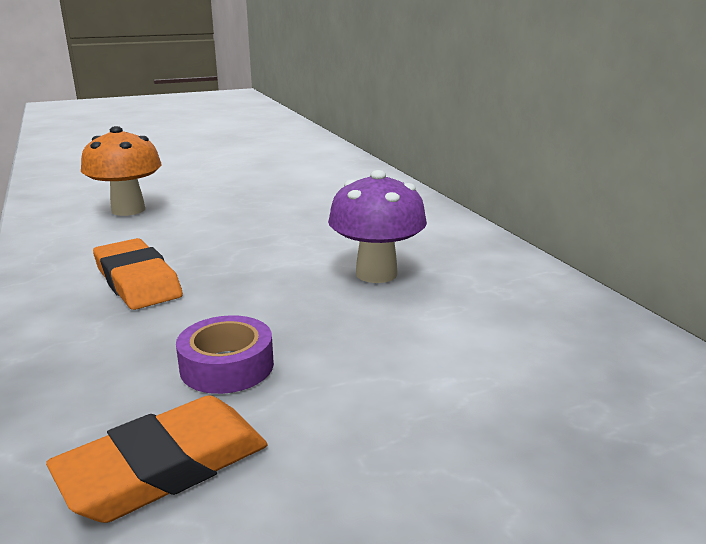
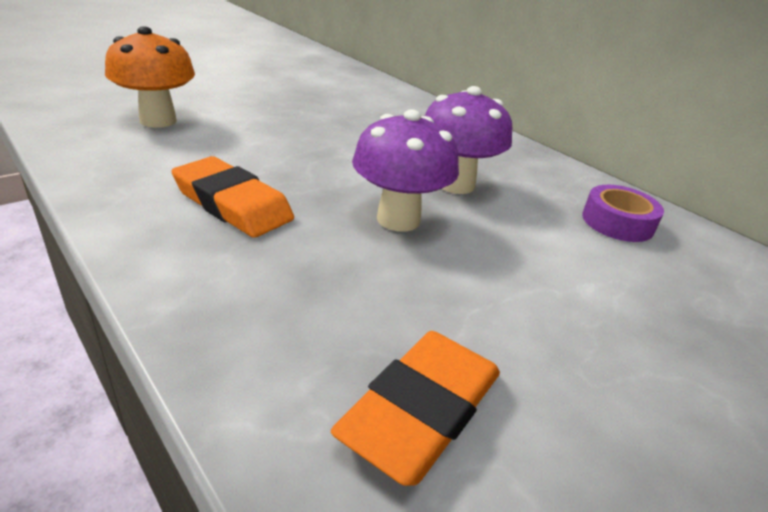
camera: 20 degrees left, 10 degrees up
(227, 366) = (396, 292): purple tape -> purple tape (617, 222)
(285, 303) = (398, 219): none -> purple mushroom

